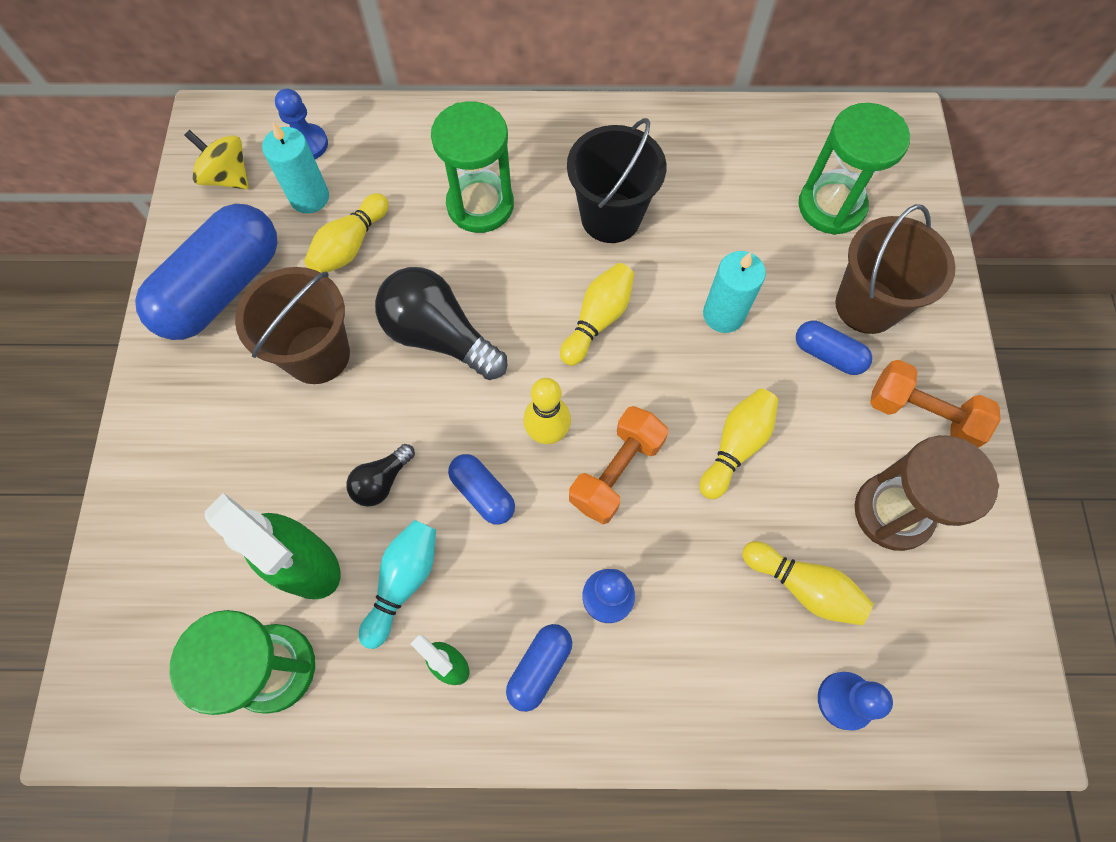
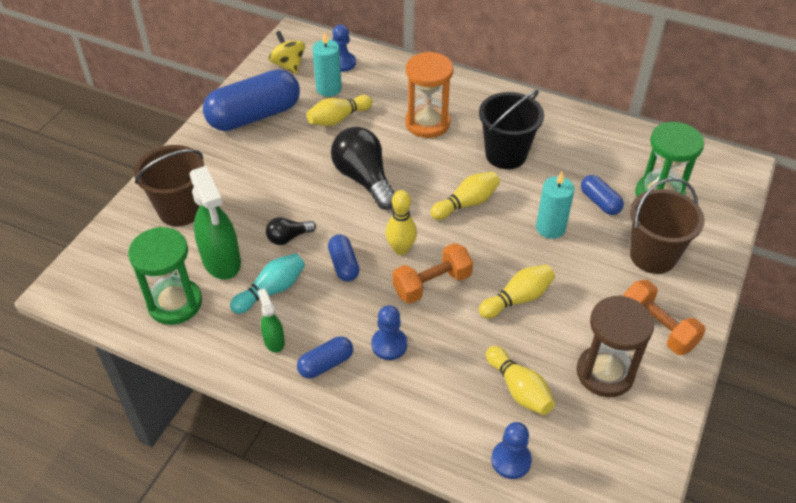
camera: 25 degrees right, 20 degrees down
(317, 354) = (288, 164): brown bucket -> brown bucket (180, 210)
(480, 205) = (427, 123): green hourglass -> orange hourglass
(828, 354) = (609, 273): blue capsule -> blue capsule (600, 202)

